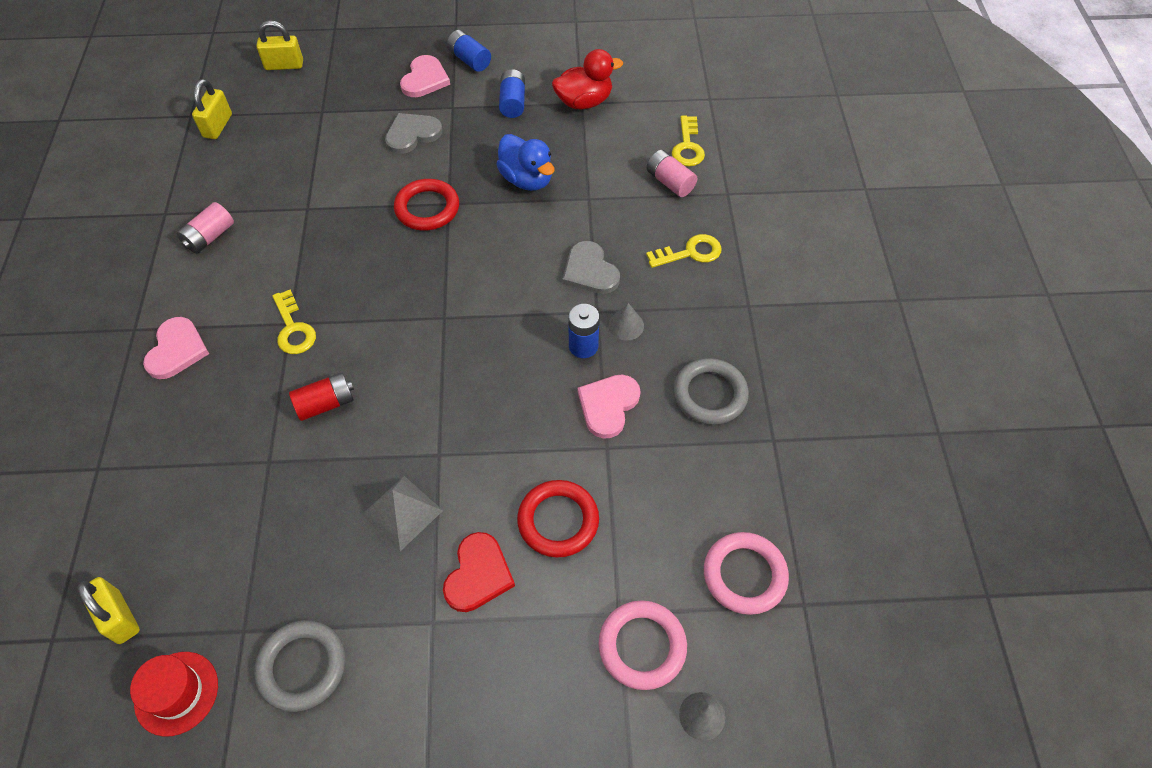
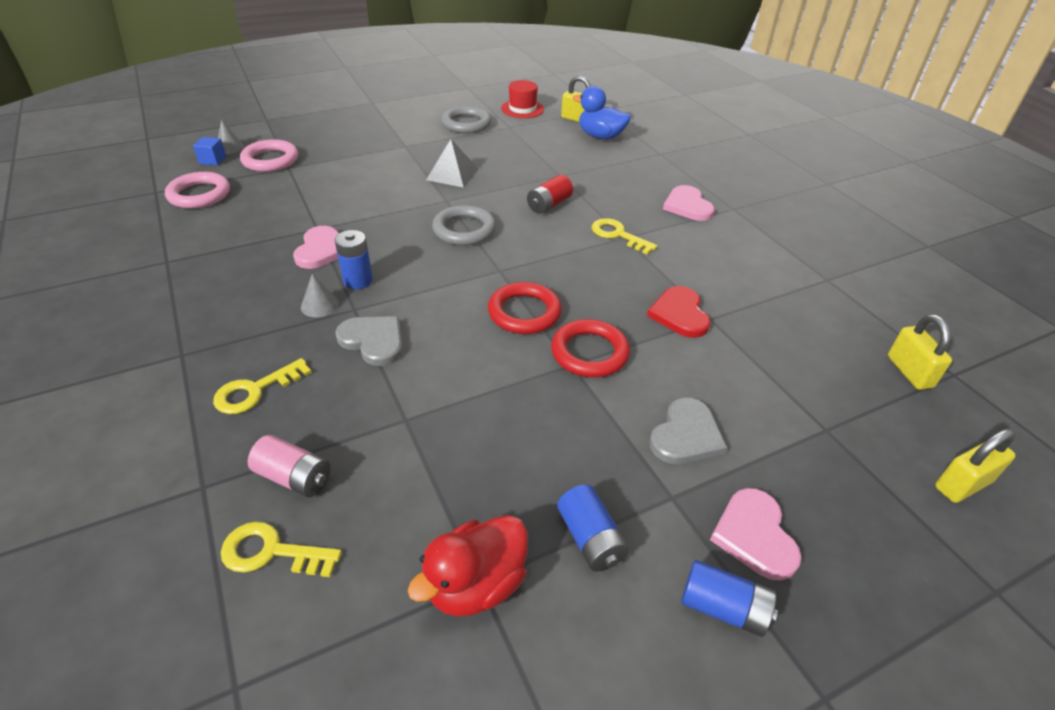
camera: 155 degrees right, 15 degrees down
(210, 237) = (763, 273): pink battery -> none
(478, 574) = (386, 163): red heart -> red heart (679, 314)
(527, 179) = (496, 420): blue duck -> blue duck (600, 136)
(558, 521) = (342, 190): red ring -> red ring (524, 312)
(687, 146) = (272, 552): yellow key -> yellow key turned 60 degrees counterclockwise
(709, 394) = (227, 276): grey ring -> grey ring (464, 230)
(728, 678) = (212, 160): none -> blue cube

